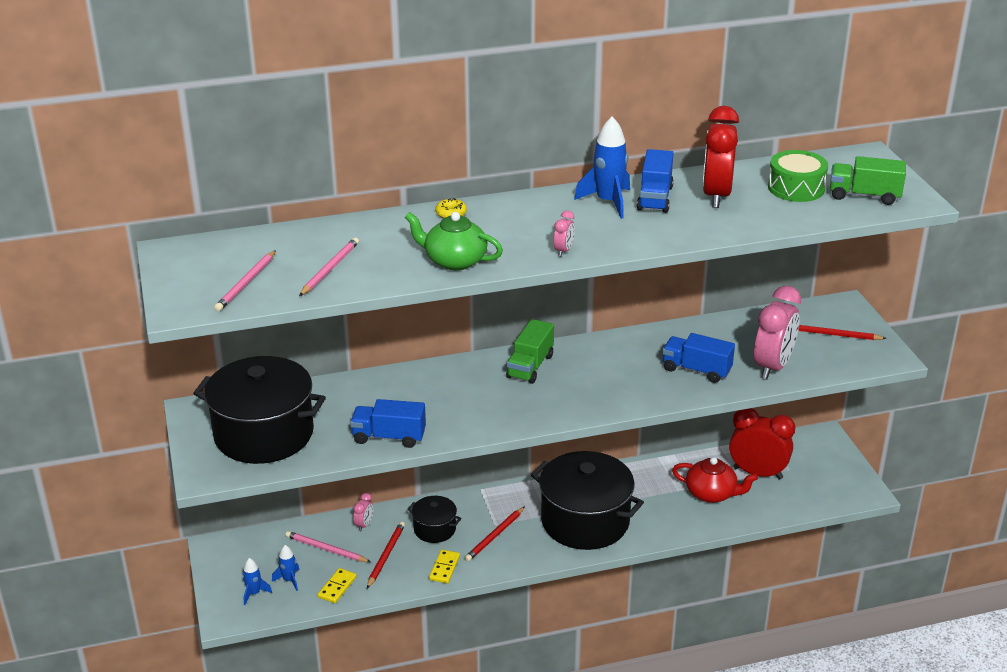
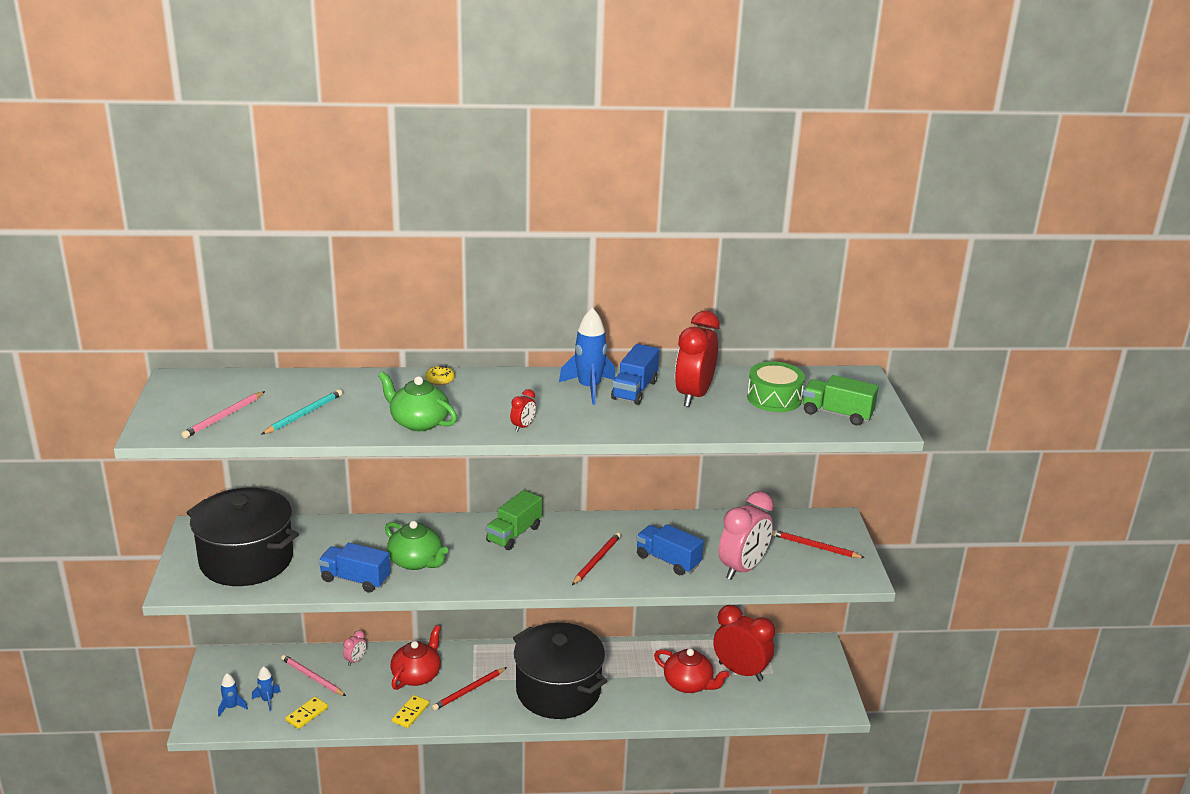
camera: 10 degrees right, 5 degrees down
(330, 269) = (304, 414): pink pencil -> turquoise pencil
(386, 556) = (362, 692): red pencil -> red pencil (596, 560)
(434, 529) = (417, 675): black pot -> red teapot
(443, 409) = (416, 561): none -> green teapot
(563, 251) = (523, 427): pink clock -> red clock

